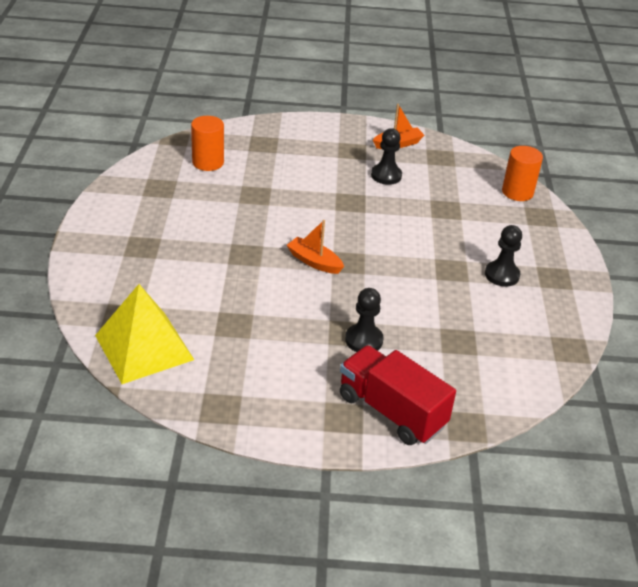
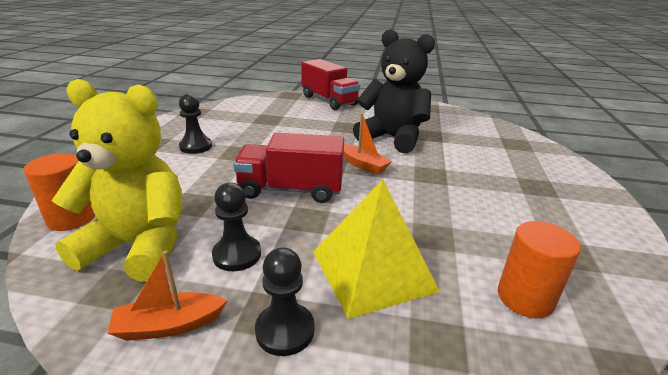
camera: 170 degrees left, 10 degrees down
(144, 347) = (487, 129): yellow pyramid -> yellow pyramid (372, 270)
(283, 312) = (392, 138): none -> black teddy bear
(364, 340) = (335, 123): black pawn -> black pawn (285, 330)
(374, 226) = (291, 190): none -> red truck
(451, 177) = (139, 246): none -> yellow teddy bear

